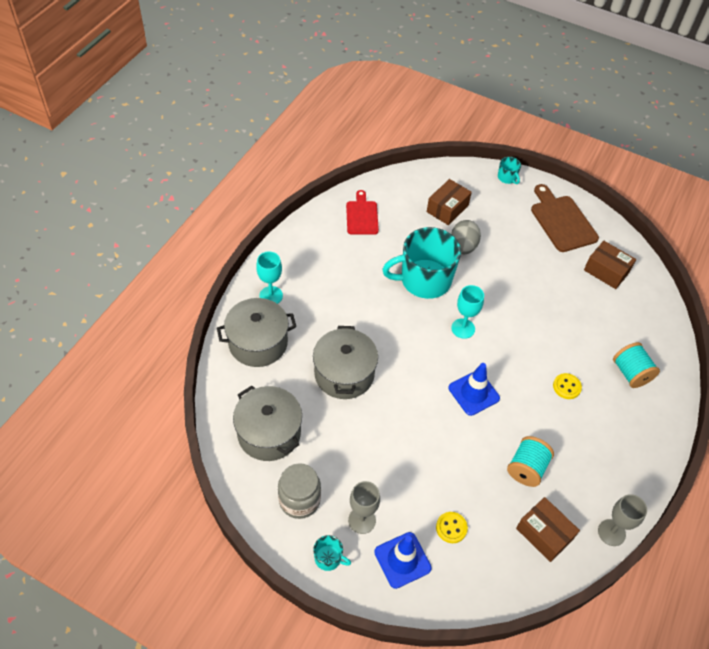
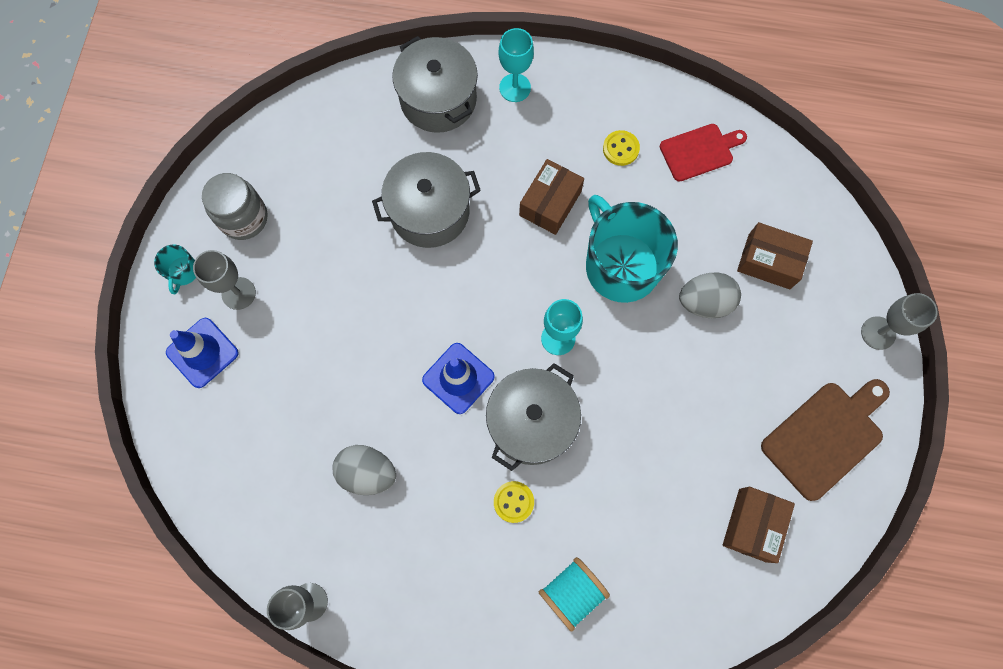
camera: 75 degrees right, 20 degrees up
(269, 433) = (318, 156): grey pot -> grey pot (531, 422)
(451, 528) = (258, 398): yellow button -> yellow button (620, 149)
(507, 177) = (878, 333): turquoise mug -> grey goblet
(526, 468) = (367, 472): turquoise spool -> grey egg
(544, 534) = (282, 513): brown box -> brown box (550, 203)

